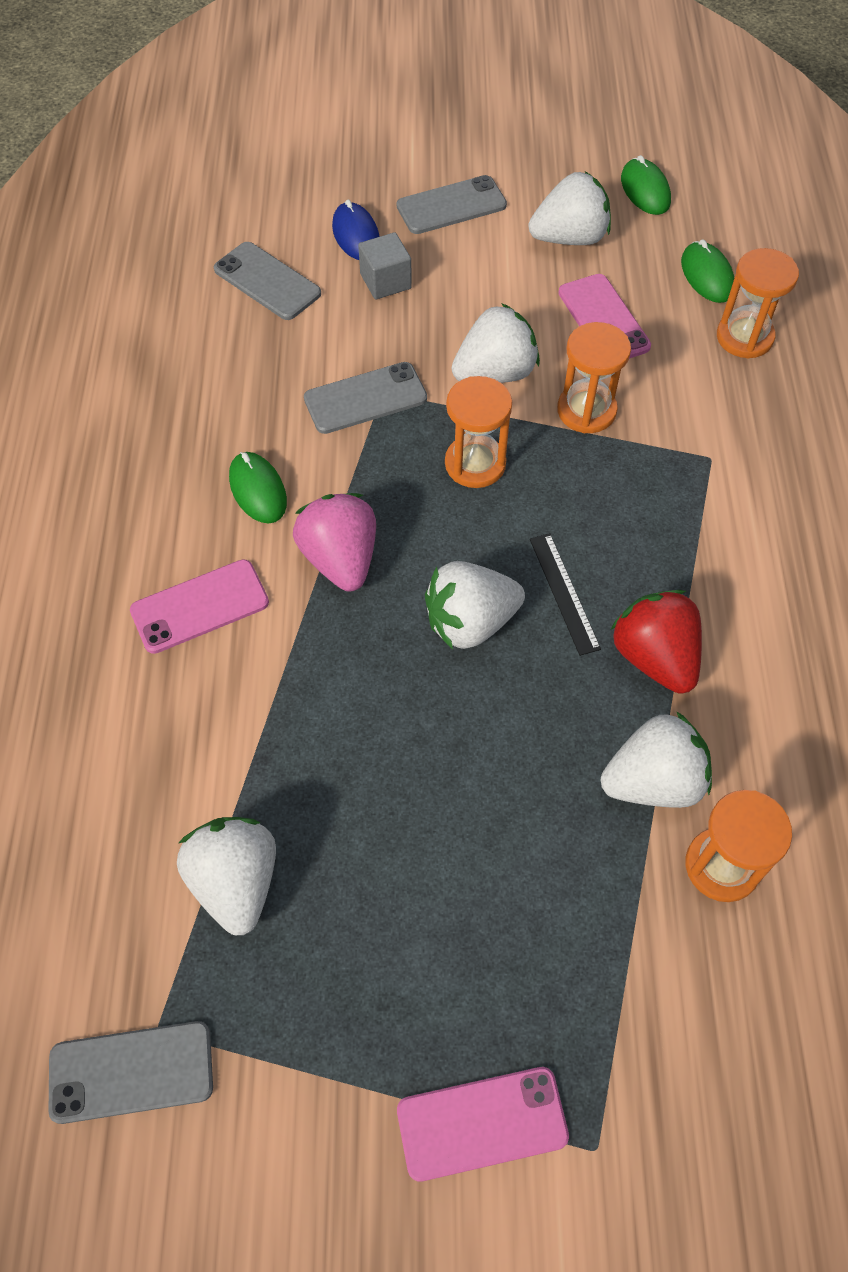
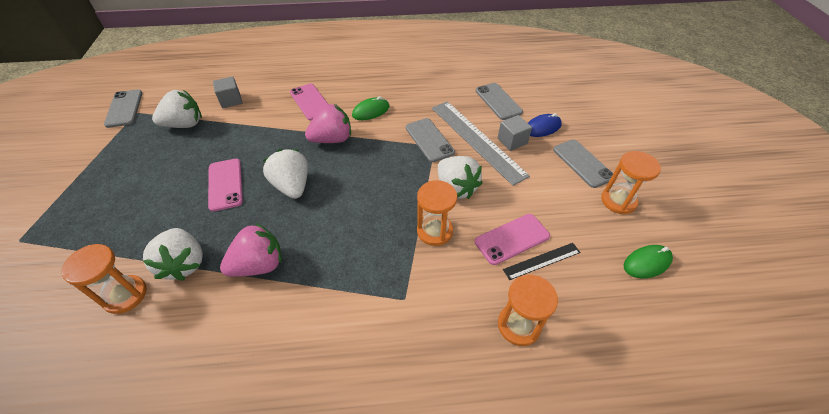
camera: 85 degrees right, 10 degrees down
(155, 787) = (231, 100): none -> grey cube
(267, 281) = (498, 101): grey phone -> grey phone turned 60 degrees counterclockwise
(376, 329) = (477, 140): none -> grey ruler
(475, 464) = (391, 183): orange hourglass -> orange hourglass (618, 201)
(482, 1123) = (52, 201): pink phone -> pink phone (225, 184)
(564, 593) = (306, 223): black ruler -> black ruler (542, 261)
(569, 238) = (579, 220): white strawberry -> none
(654, 657) = (259, 265): red strawberry -> pink strawberry
(707, 276) = (574, 301): green mouse -> none

